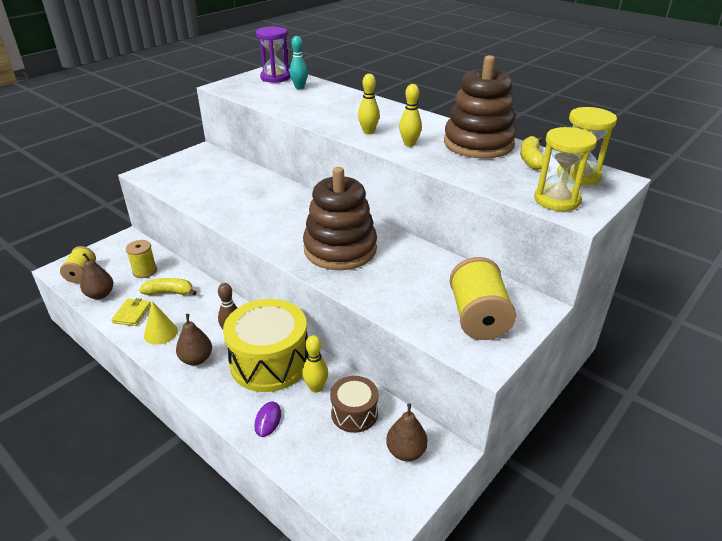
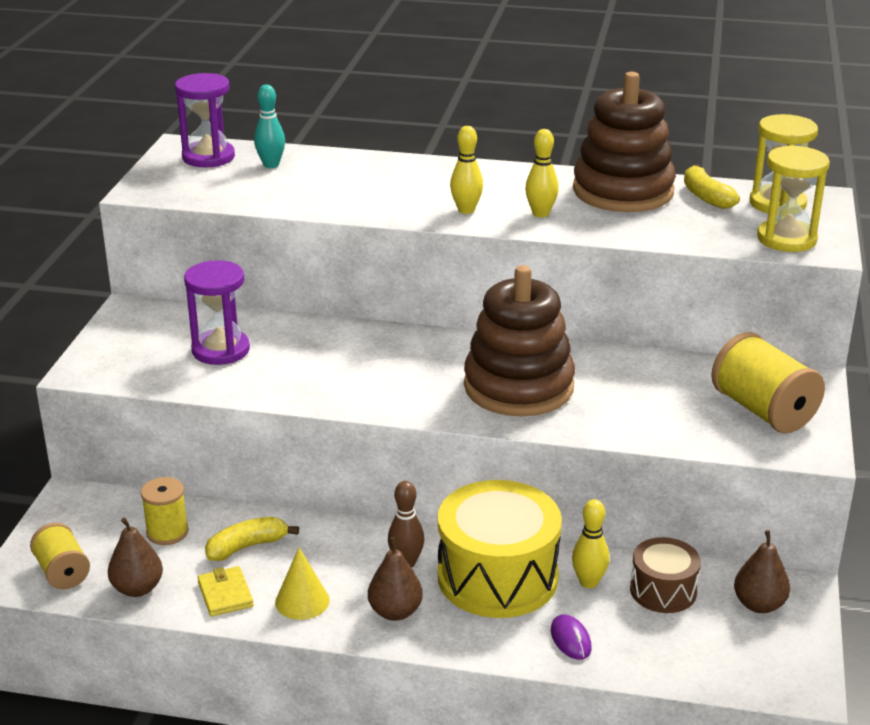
camera: 30 degrees left, 5 degrees down
(216, 181) = (221, 350): none -> purple hourglass

